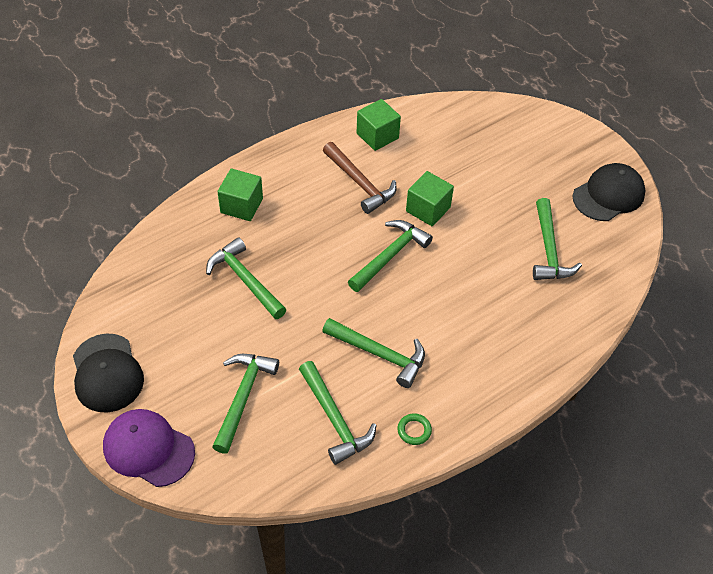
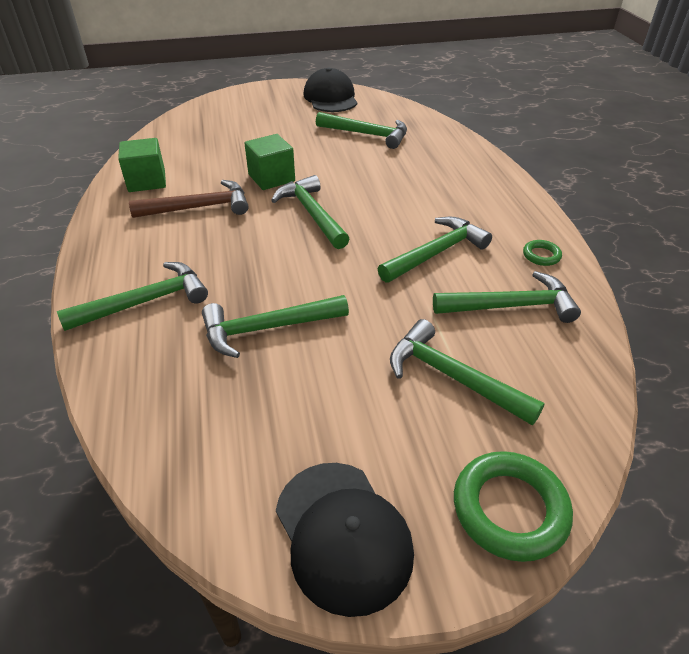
camera: 65 degrees left, 10 degrees down
(107, 373) = (343, 534): black cap -> black cap turned 60 degrees clockwise
(148, 449) = (509, 509): purple cap -> green ring
(241, 206) = (145, 302): green cube -> green hammer

